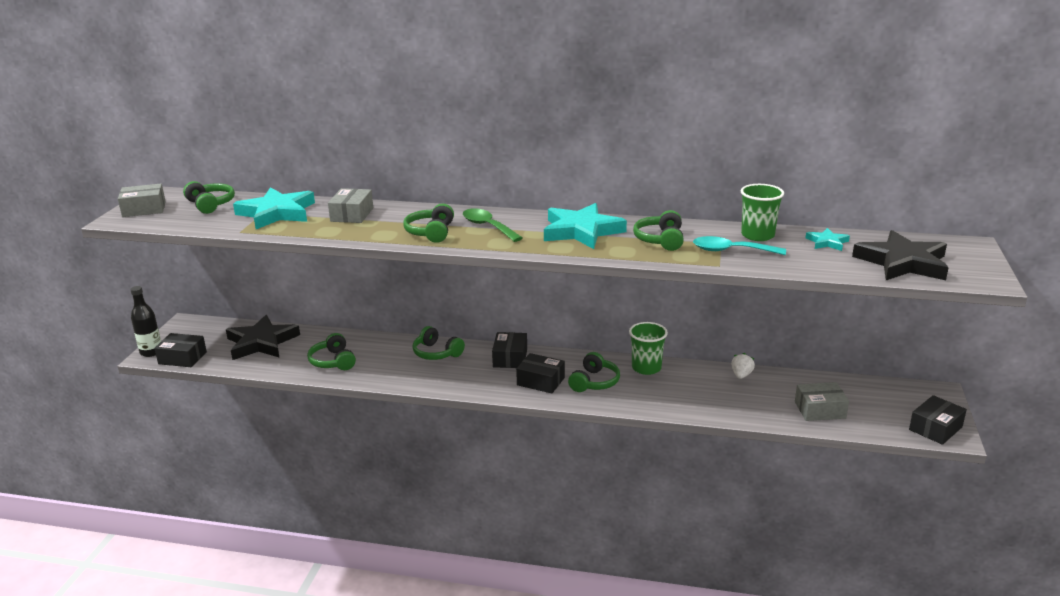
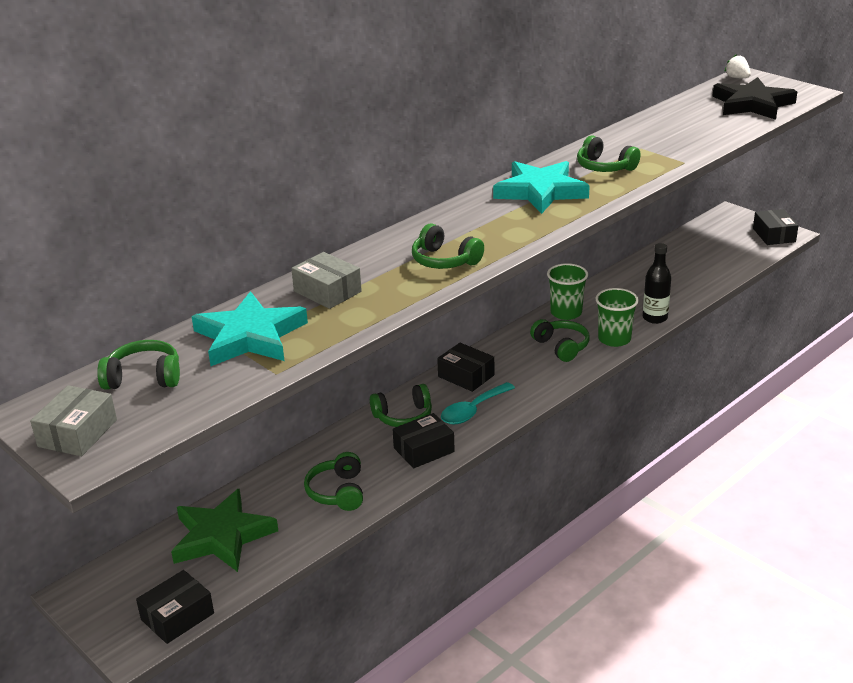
camera: 55 degrees left, 5 degrees up
(151, 352) = (122, 644): black bottle -> black bottle (655, 318)
(262, 342) = (222, 536): black star -> green star
(333, 361) = (337, 492): green headphones -> green headphones turned 75 degrees clockwise
(488, 226) = (469, 229): green spoon -> none
(541, 381) = (529, 374): black box -> black box (424, 450)
(731, 251) = (661, 149): turquoise spoon -> turquoise spoon (472, 410)
(741, 375) = (625, 276): white strawberry -> white strawberry (737, 78)
(757, 235) = (643, 131): green cup -> green cup (614, 339)
(820, 410) = (709, 266): grey box -> none
(827, 242) = (687, 113): turquoise star -> none

